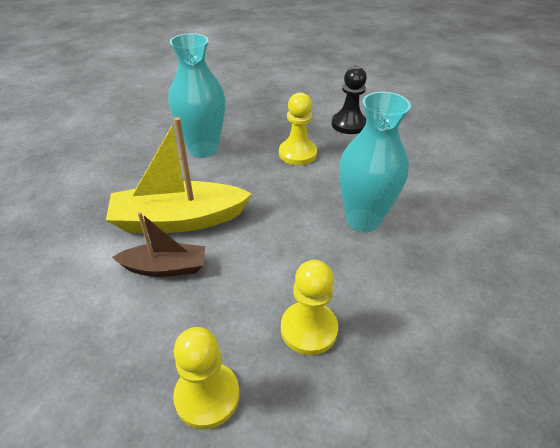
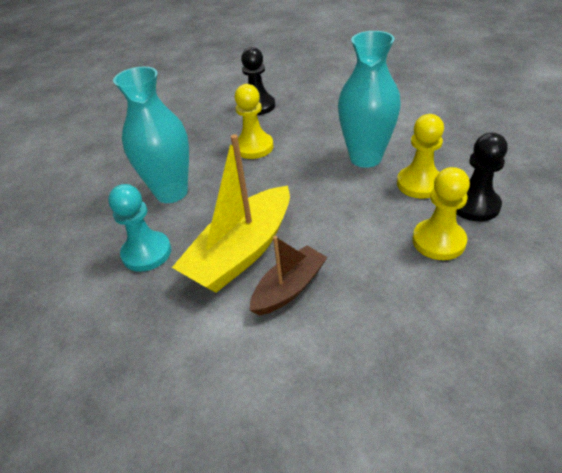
camera: 40 degrees left, 0 degrees up
(135, 178) = (147, 253): none -> turquoise pawn
(207, 396) = (449, 328): yellow pawn -> yellow pawn (419, 184)
(387, 329) = (474, 205): none -> black pawn

